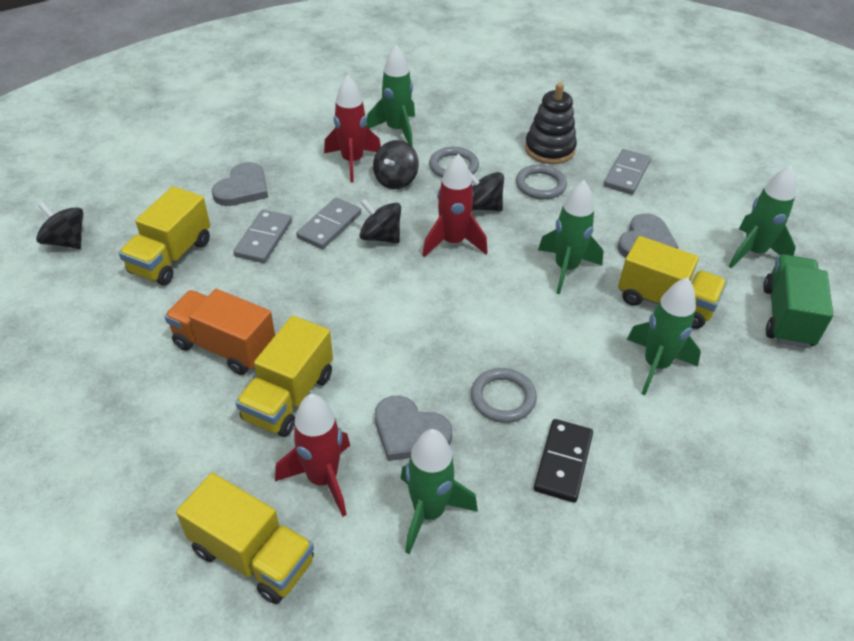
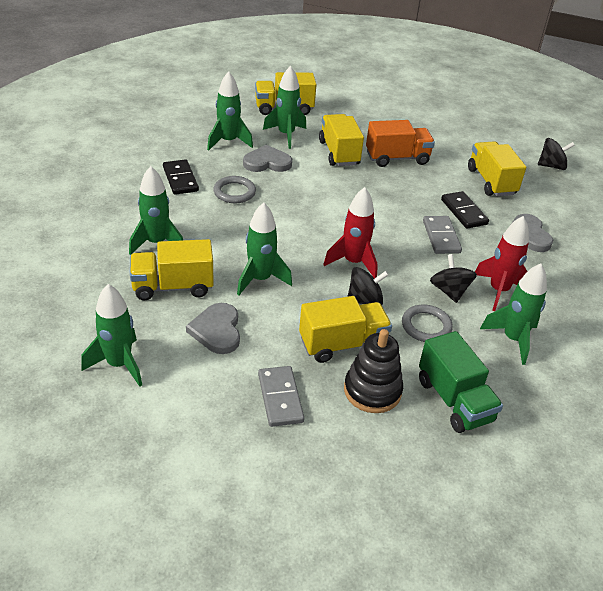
camera: 140 degrees right, 5 degrees down
(263, 238) = (464, 212): grey domino -> black domino
(322, 479) = (286, 135): red rocket -> green rocket
(380, 237) = (402, 245): black spinning top -> none
(540, 185) = (342, 344): grey ring -> yellow truck
(787, 316) = (73, 316): green truck -> green truck (454, 400)

